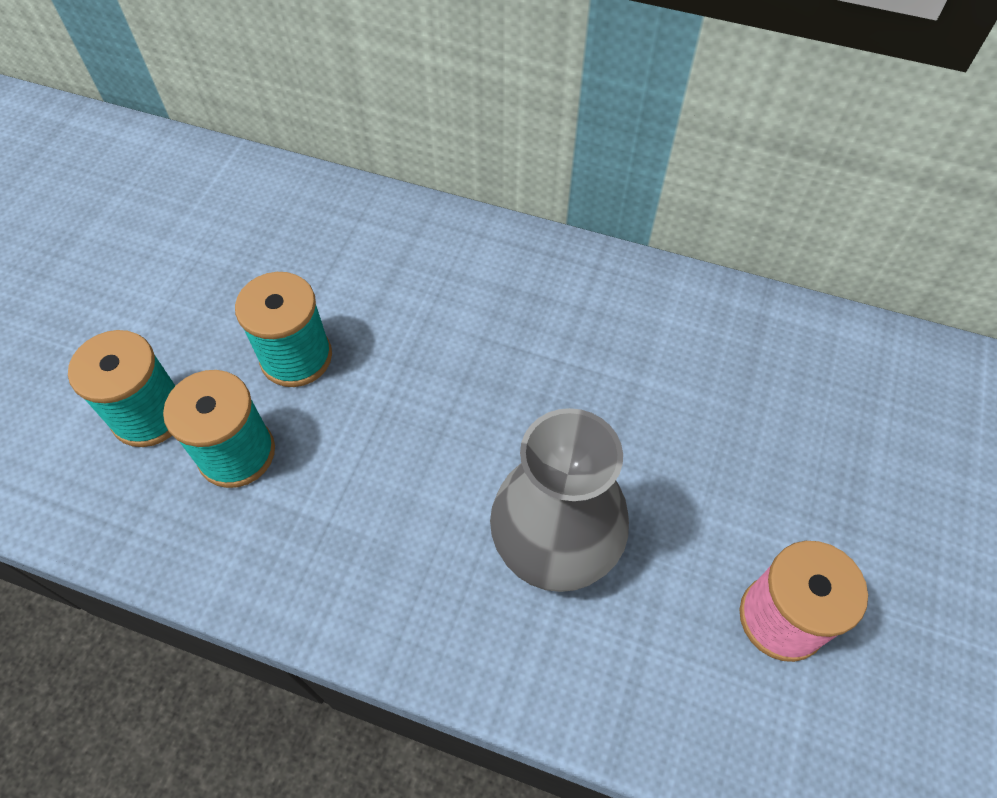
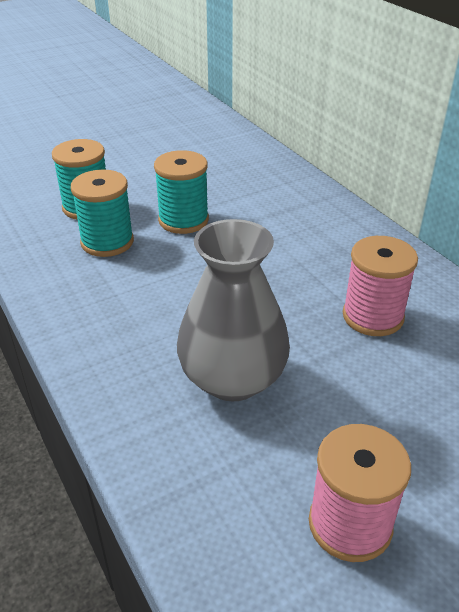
camera: 40 degrees right, 20 degrees down
(611, 365) = (372, 316): none -> pink spool

